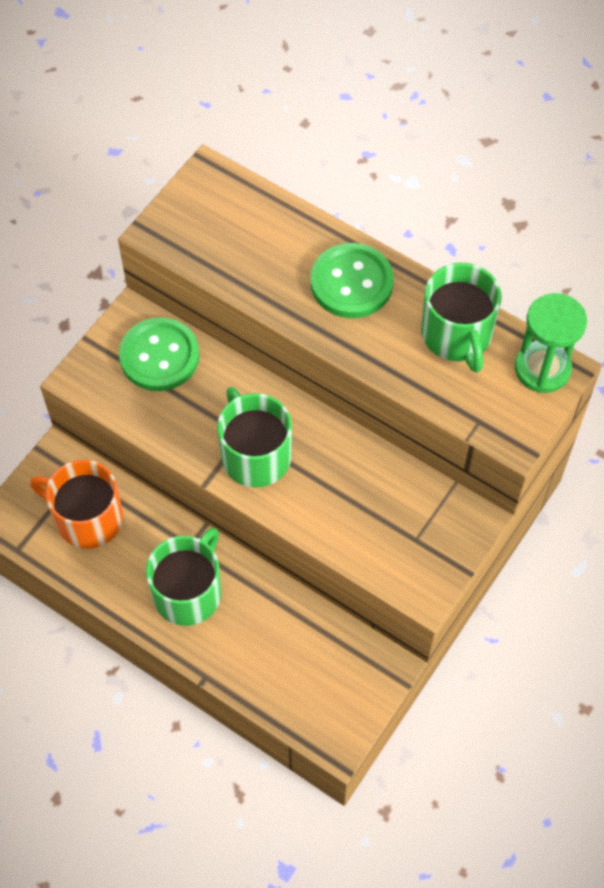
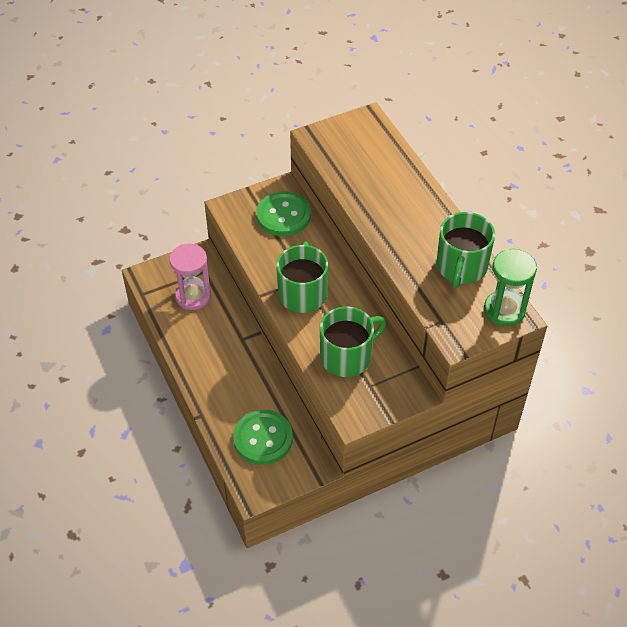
camera: 30 degrees right, 10 degrees down
(87, 518) = (193, 296): orange mug -> pink hourglass
(188, 592) = (223, 364): green mug -> green mug (347, 356)
(351, 283) = (414, 210): green button -> green button (263, 438)

